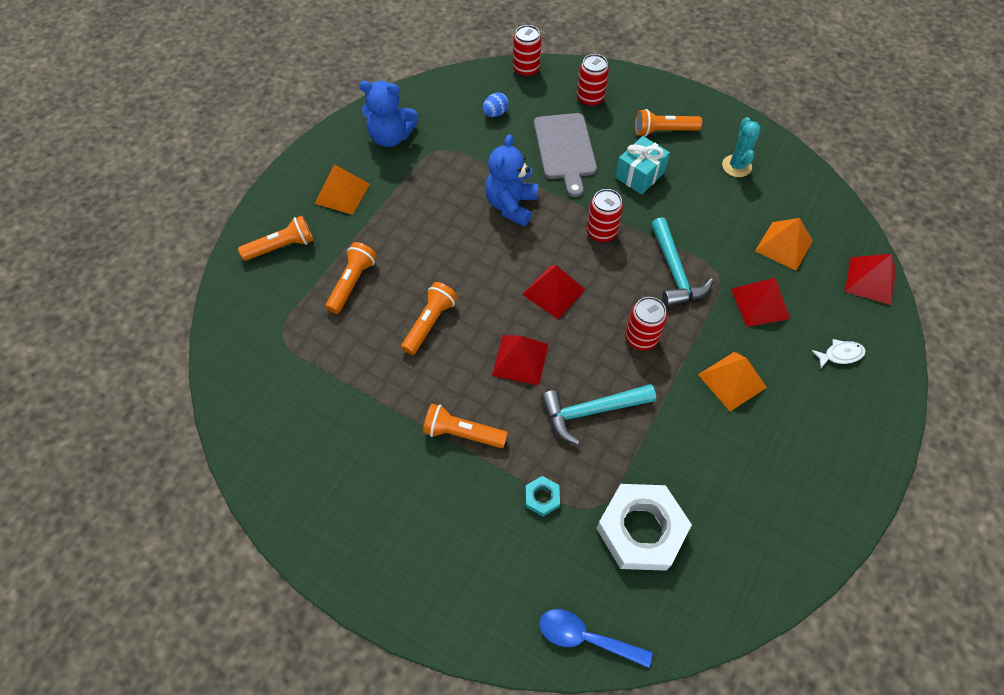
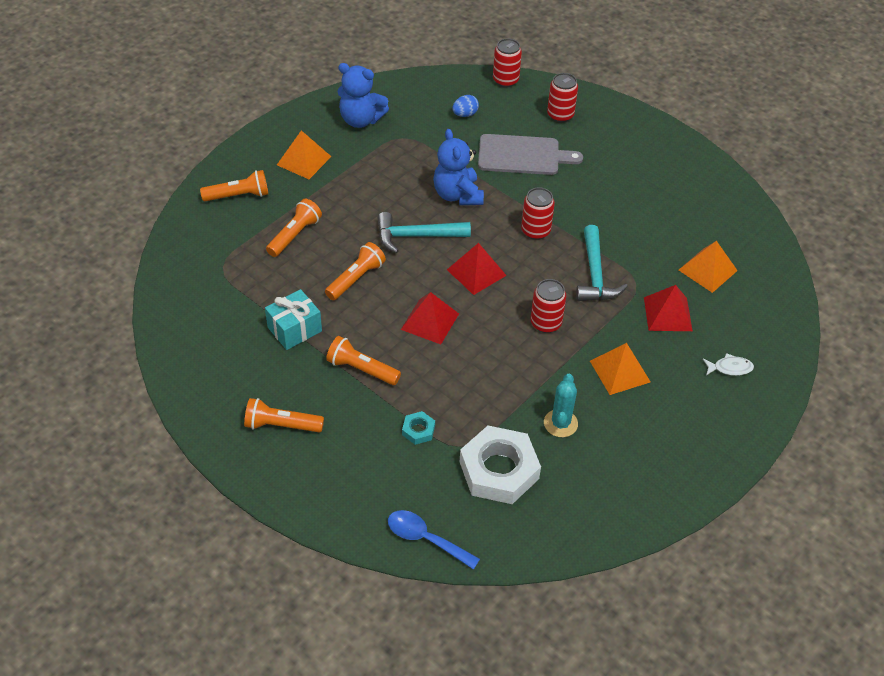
camera: 10 degrees right, 10 degrees down
(511, 205) = (457, 195): blue teddy bear -> blue teddy bear turned 45 degrees counterclockwise
(565, 149) = (522, 155): grey cutting board -> grey cutting board turned 90 degrees counterclockwise
(591, 411) = (482, 373): turquoise hammer -> turquoise hammer (416, 236)
(639, 175) = (587, 188): turquoise gift -> turquoise gift (294, 329)
(663, 131) = (623, 154): orange flashlight -> orange flashlight (282, 425)
(736, 166) = (685, 195): turquoise cactus -> turquoise cactus (560, 423)
(870, 280) = (782, 312): red pyramid -> none

